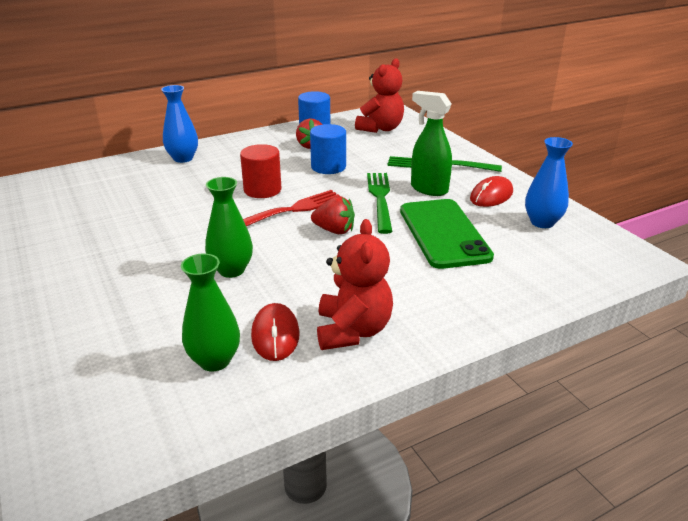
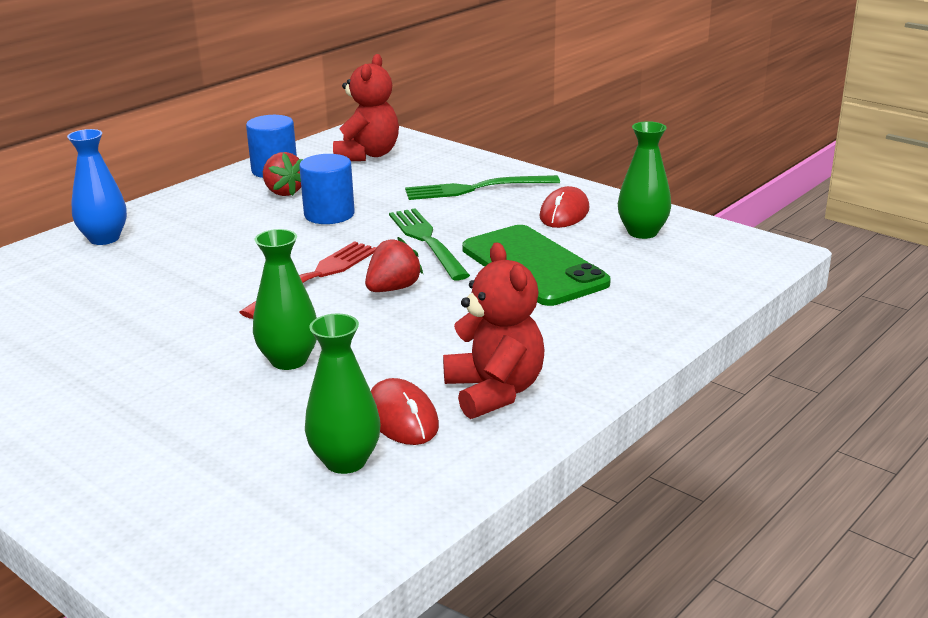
camera: 20 degrees left, 5 degrees down
(262, 190) = (257, 258): red cylinder -> none
(334, 230) = (393, 288): red strawberry -> red strawberry turned 45 degrees counterclockwise
(428, 189) = (481, 219): green spray bottle -> none
(542, 222) = (642, 232): blue vase -> green vase

